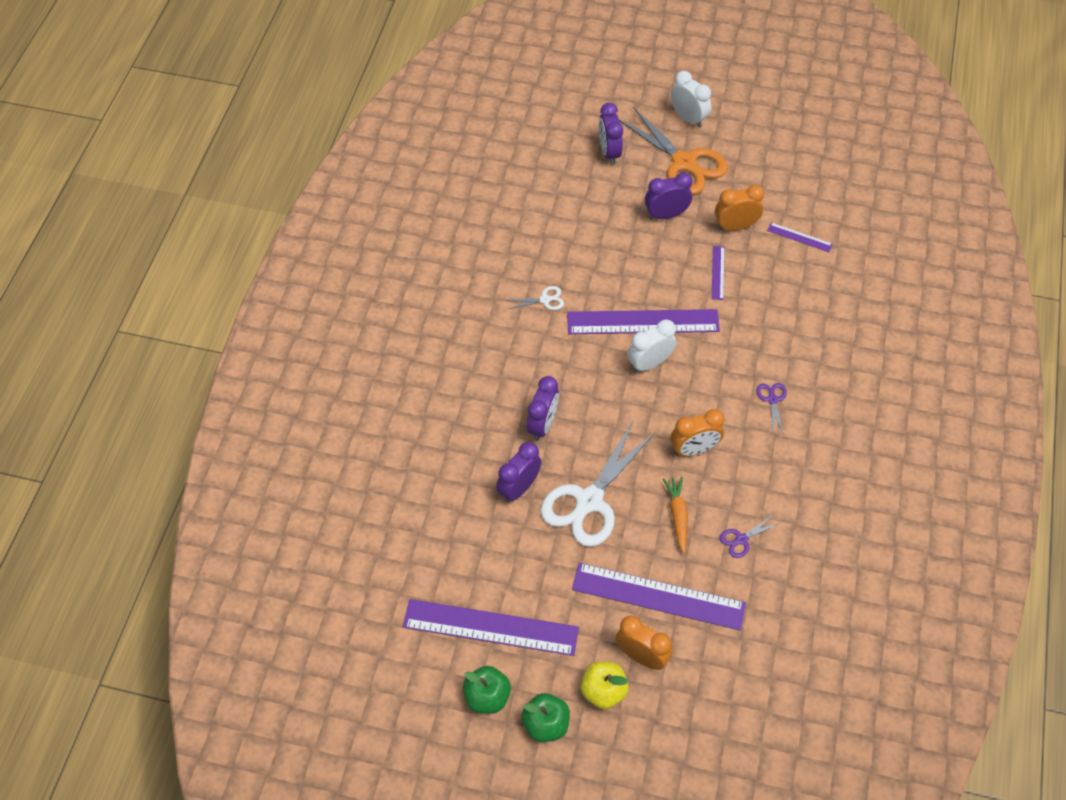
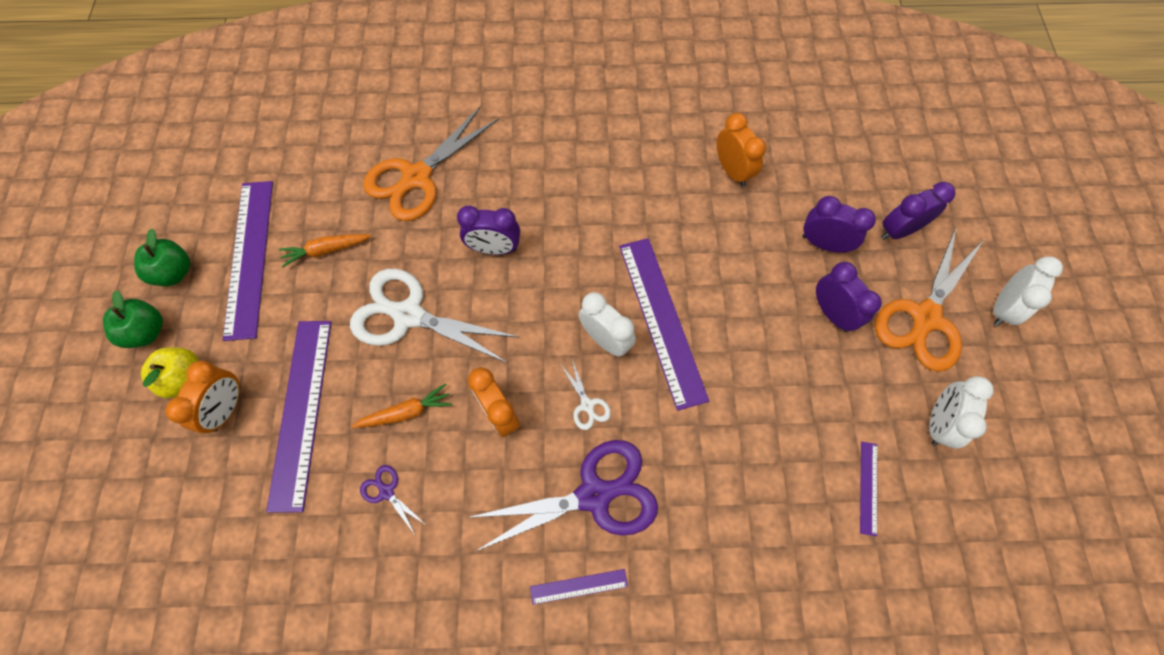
camera: 75 degrees right, 10 degrees up
(447, 473) = (417, 177): none -> orange scissors
(503, 560) = (326, 250): none -> orange carrot
(519, 488) = (412, 245): purple clock -> purple clock (823, 244)
(545, 300) = (658, 213): white scissors -> white scissors (587, 405)
(718, 272) = (767, 392): purple ruler -> purple ruler (579, 586)
(735, 226) = (850, 399): orange clock -> orange clock (732, 171)
(763, 184) = (937, 422): none -> white clock
(772, 400) = (594, 495): purple scissors -> purple scissors, size x2.36

